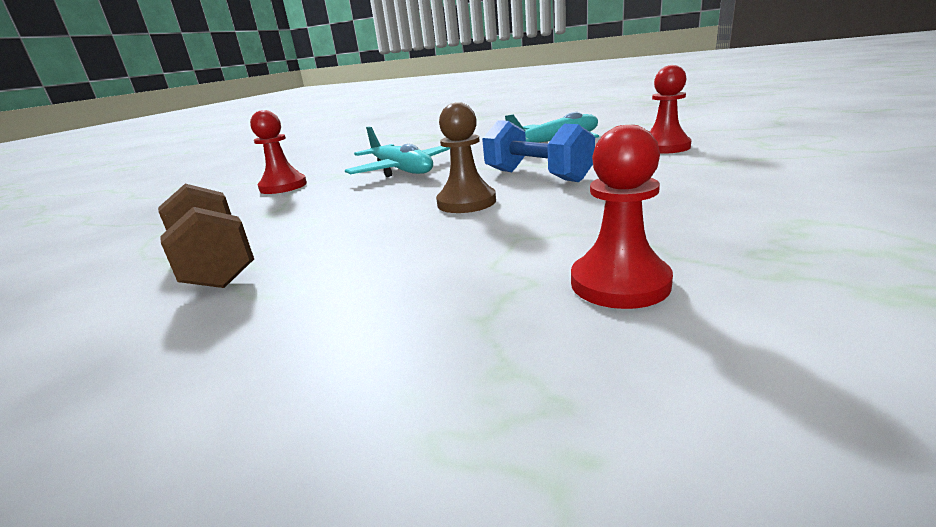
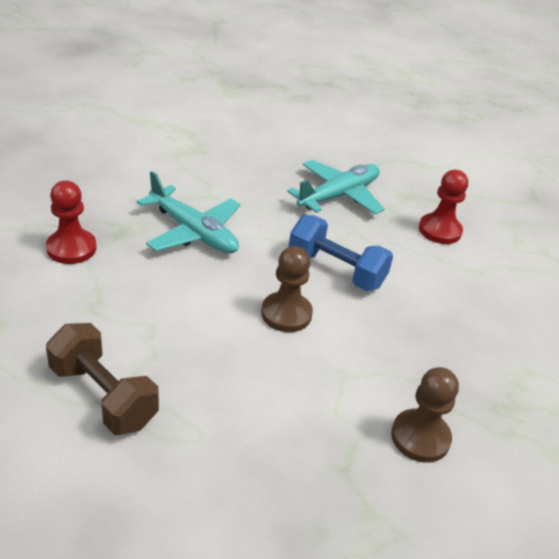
camera: 20 degrees left, 15 degrees up
(619, 283) = (420, 437): red pawn -> brown pawn

